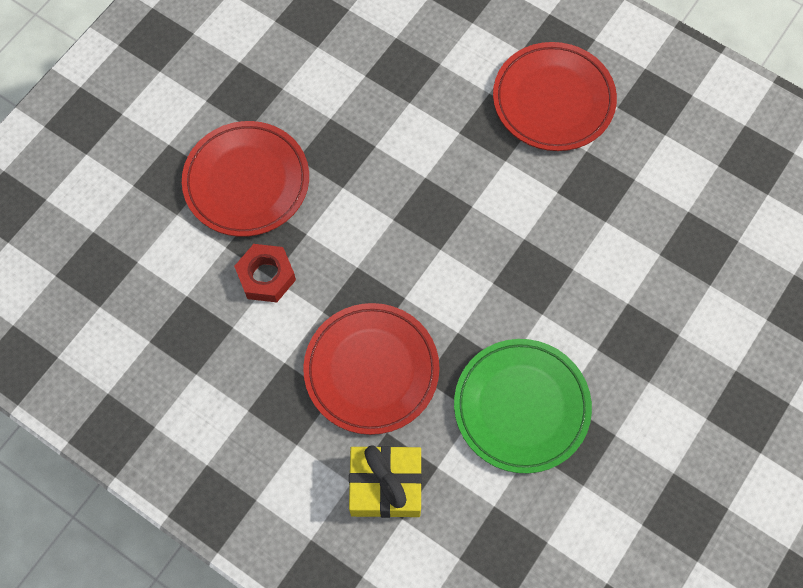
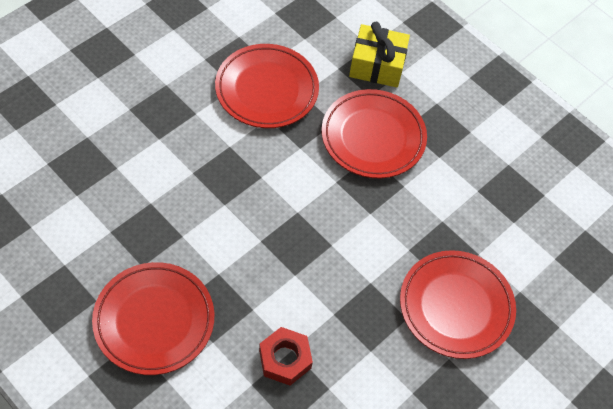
camera: 175 degrees left, 10 degrees down
(266, 276) = (446, 222): red nut -> red nut (285, 359)
(521, 407) = (266, 89): green plate -> red plate

